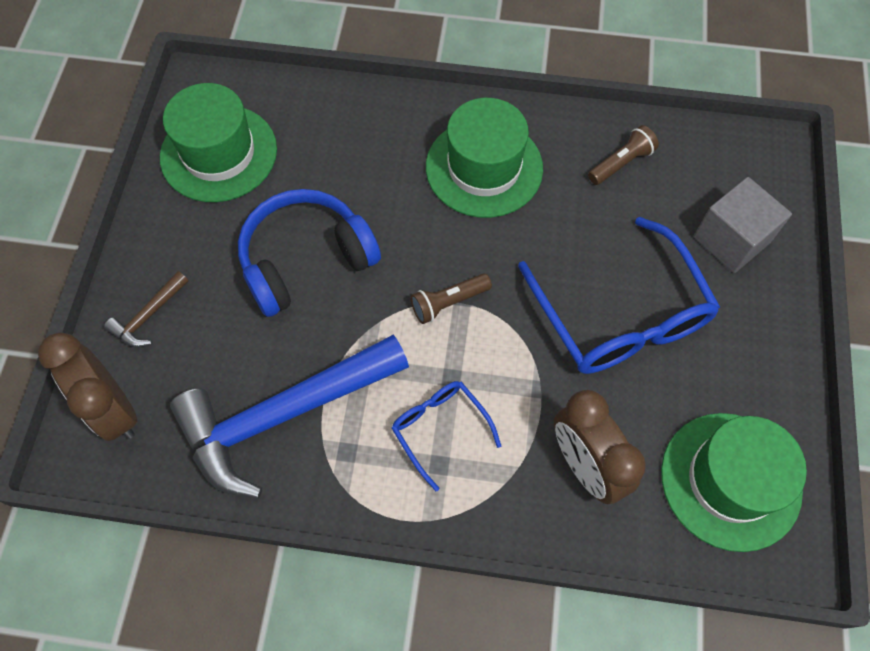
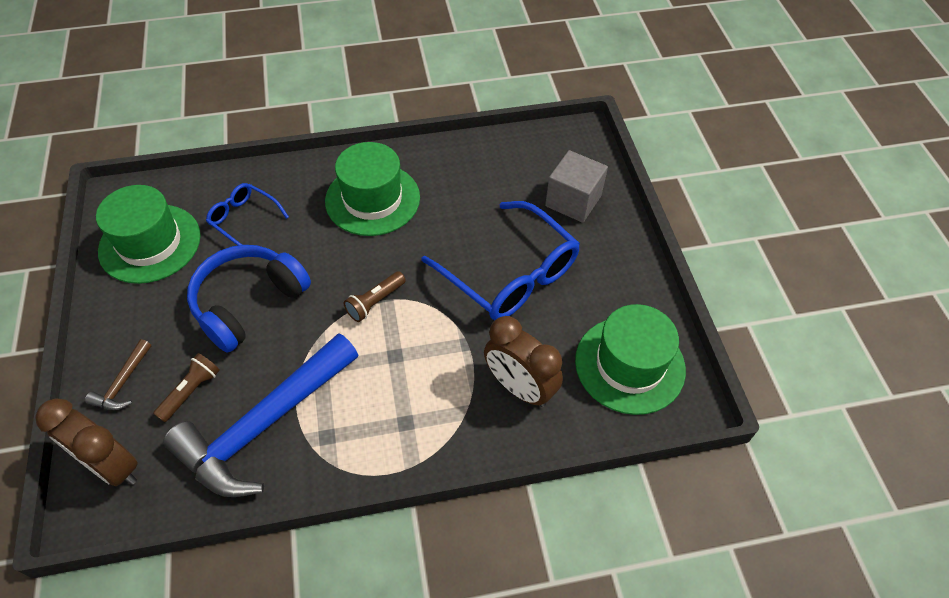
camera: 20 degrees left, 10 degrees down
(440, 429) = (397, 396): blue glasses -> blue glasses (244, 219)
(621, 163) = (476, 170): brown flashlight -> brown flashlight (191, 391)

